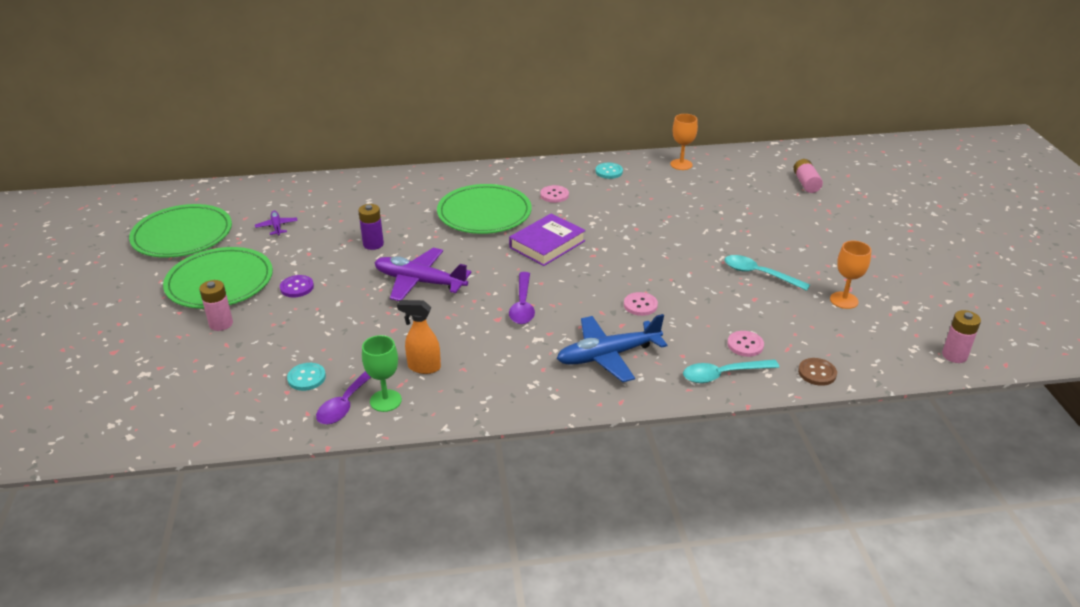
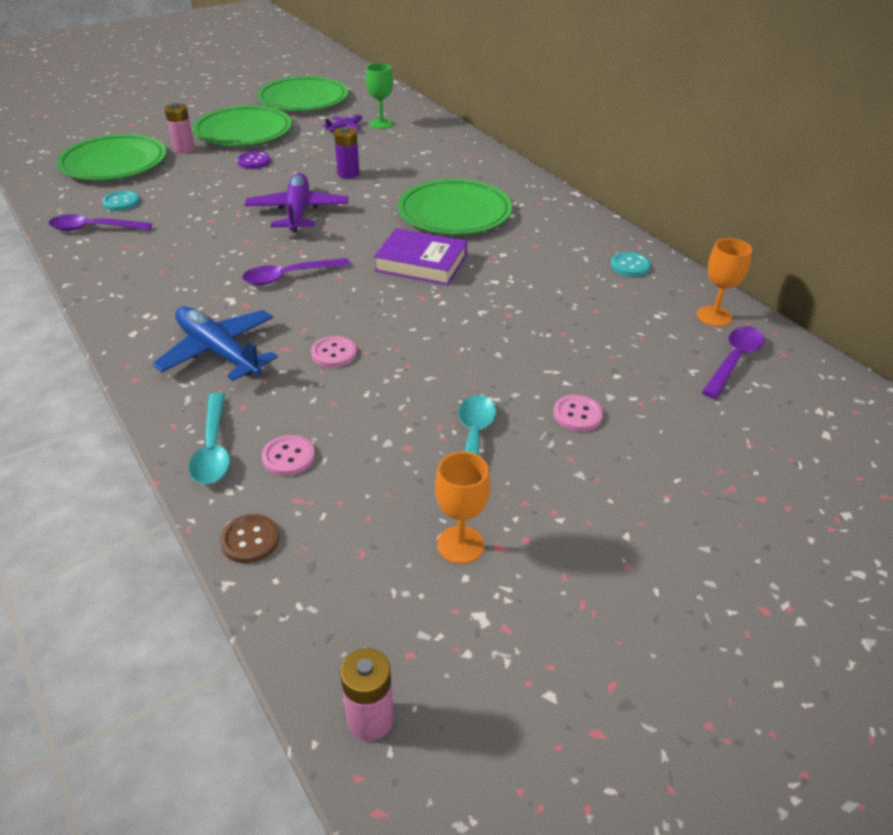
camera: 65 degrees right, 5 degrees up
(205, 374) = (114, 163): none -> green plate
(385, 401) = (99, 245): green goblet -> green goblet (381, 124)
(423, 367) = (156, 250): orange spray bottle -> none
(554, 195) = (534, 243): pink button -> pink button (577, 415)
(723, 375) = (213, 448): turquoise spoon -> turquoise spoon turned 150 degrees counterclockwise
(726, 173) = (734, 360): none -> purple spoon
(806, 183) = (795, 448): pink battery -> none

